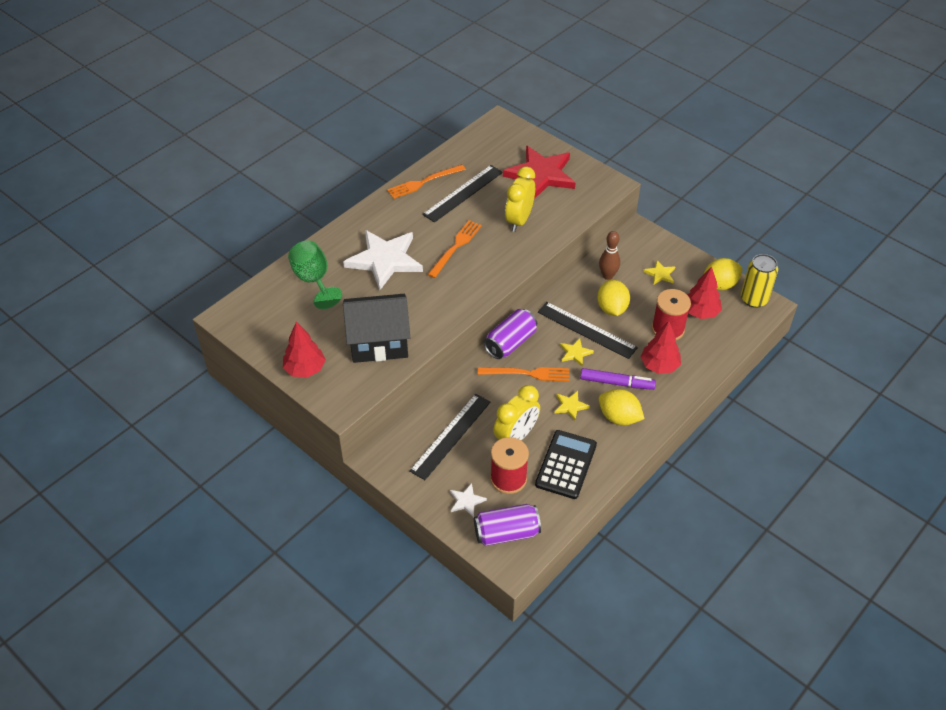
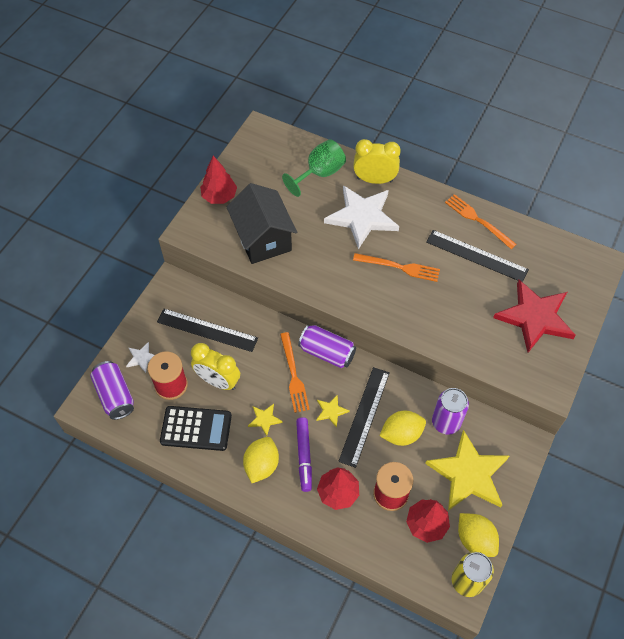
camera: 75 degrees right, 10 degrees up
(519, 220) = (458, 312): yellow clock -> yellow clock (374, 180)
(607, 276) = (446, 422): brown bowling pin -> purple can
(660, 274) = (468, 474): yellow star -> yellow star, size x2.34

